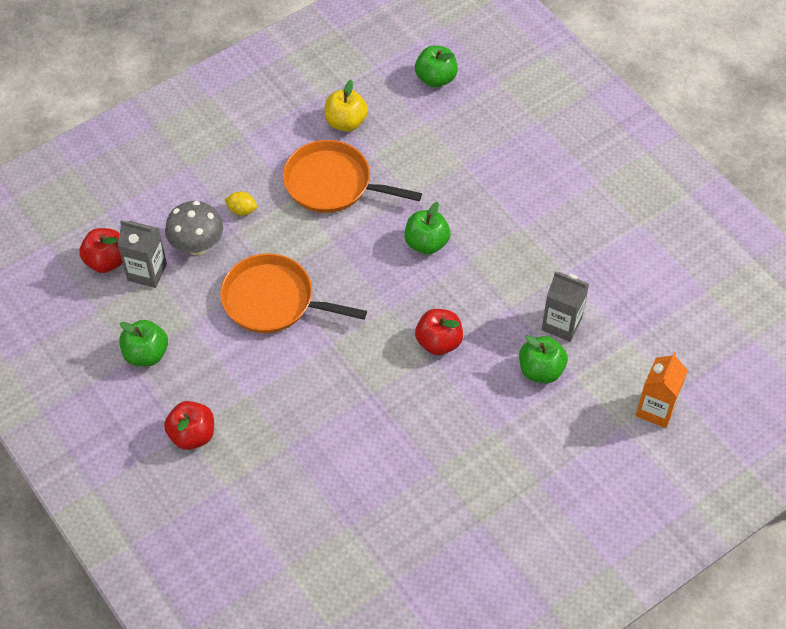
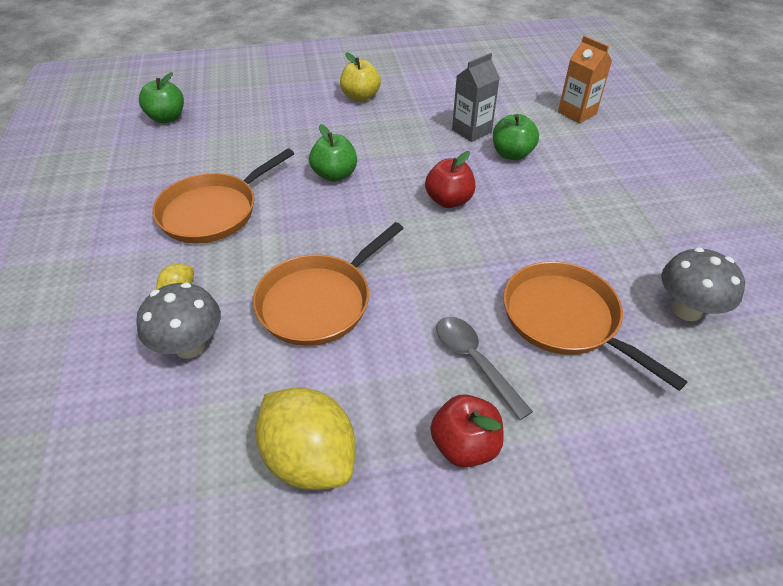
camera: 65 degrees left, 10 degrees down
(106, 261) = (126, 456): red apple -> none
(146, 354) = (310, 458): green apple -> yellow lemon
(147, 272) = (184, 413): grey carton -> none
(264, 419) = (475, 362): none -> grey spoon
(336, 467) = (565, 319): none -> orange pan
(346, 122) = (152, 181): yellow apple -> yellow apple (360, 97)
(389, 553) = (686, 310): none -> grey mushroom

